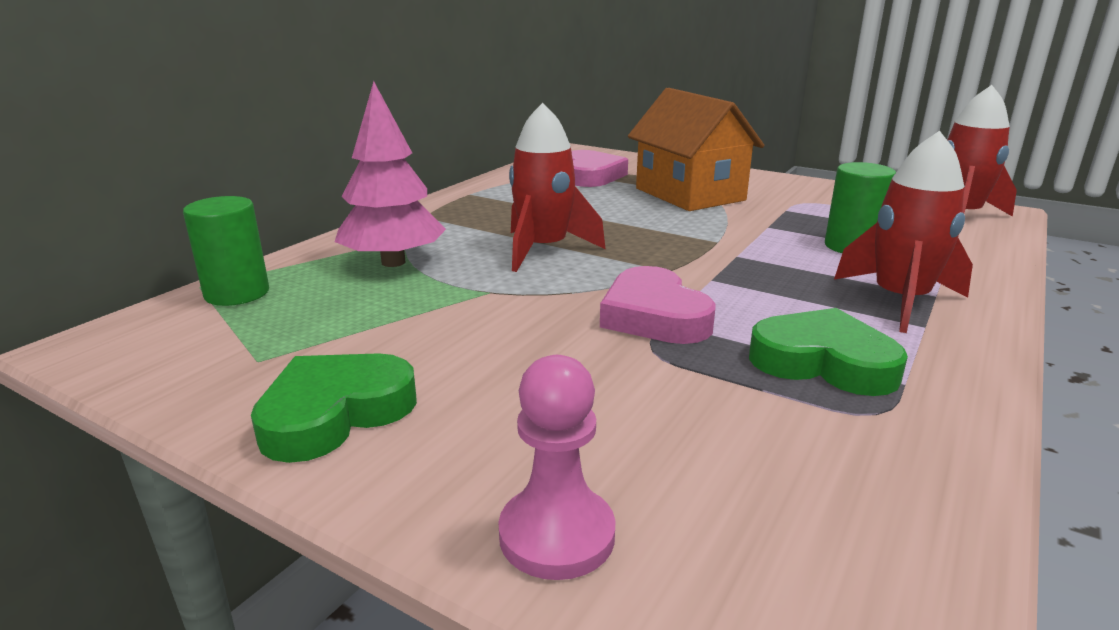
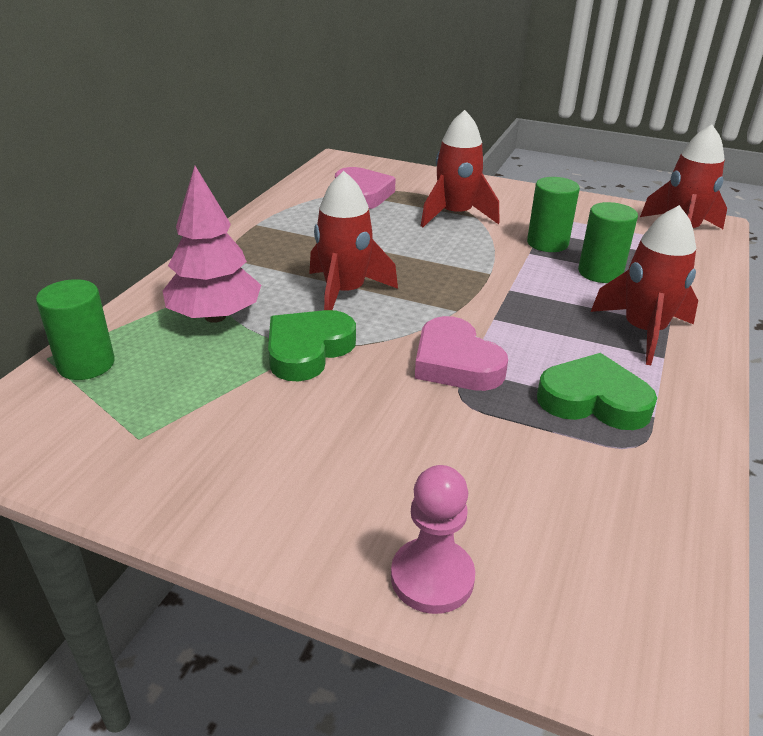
camera: 10 degrees left, 10 degrees up
(335, 413) = (227, 487): green heart -> green heart (308, 350)
(689, 194) = (455, 215): orange house -> red rocket
(791, 220) = (547, 243): none -> green cylinder

